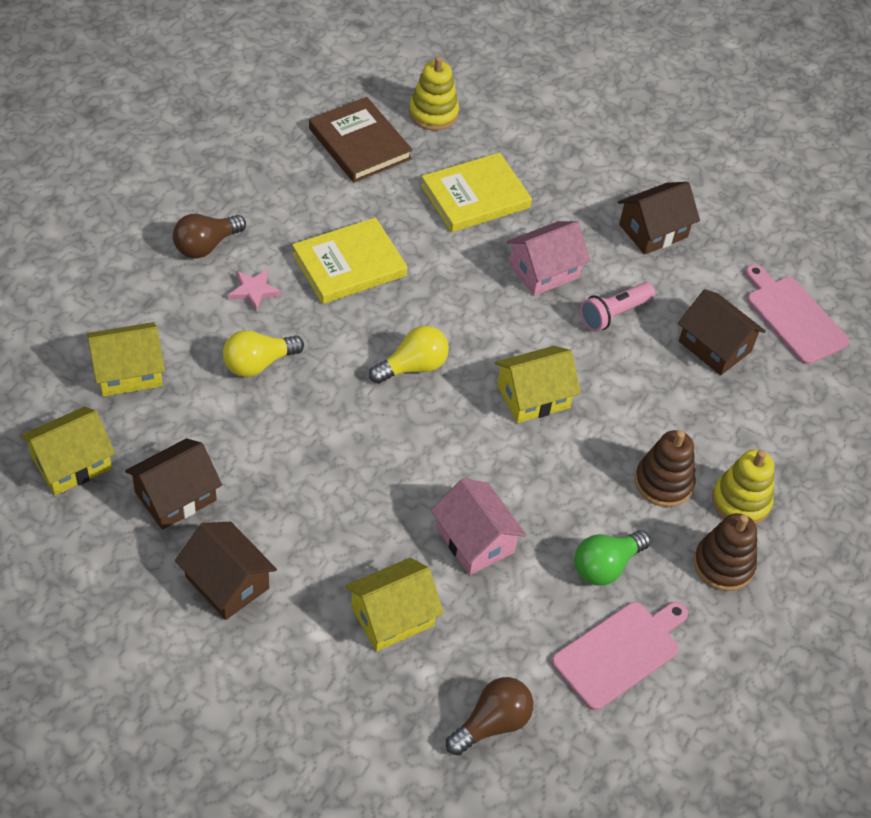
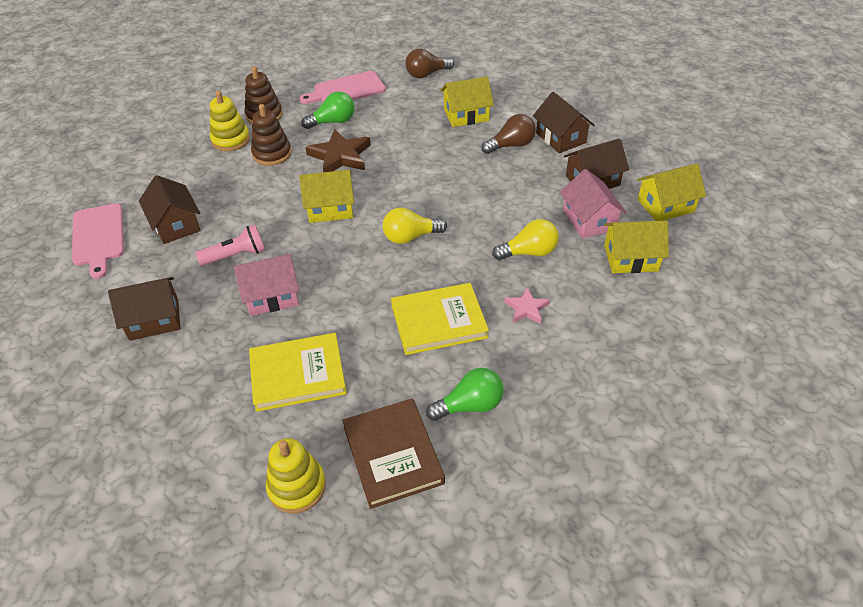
camera: 160 degrees left, 5 degrees down
(206, 246) = (566, 355): brown light bulb -> brown light bulb (511, 145)
(299, 189) = (469, 405): none -> green light bulb
(475, 540) = (405, 140): pink house -> pink house (589, 220)
(561, 492) = (340, 156): none -> brown star

